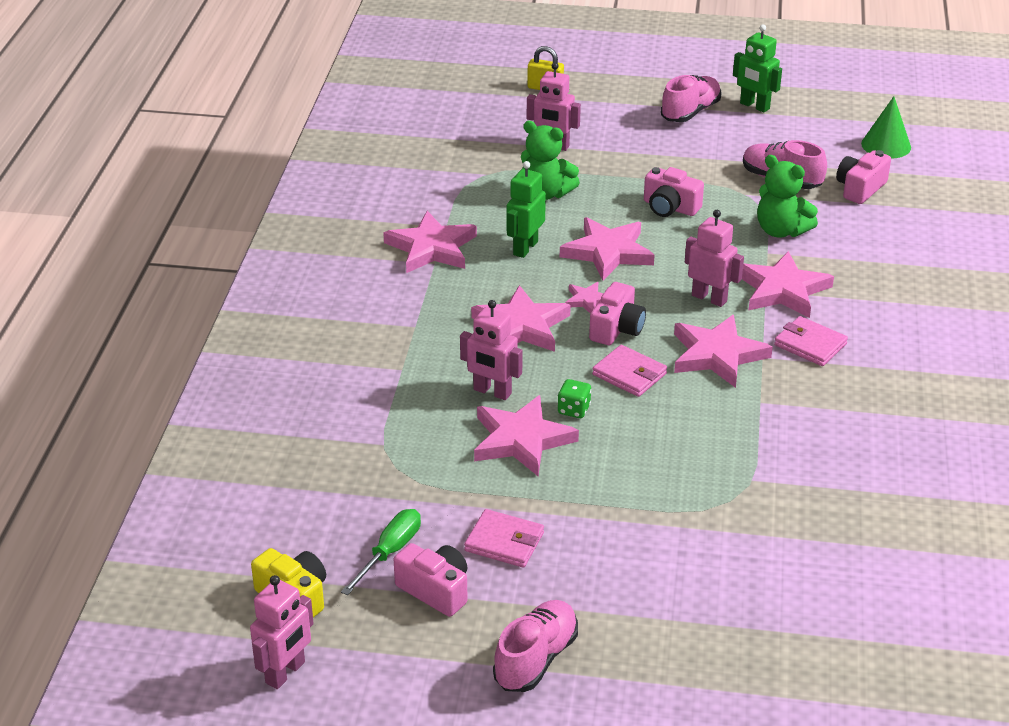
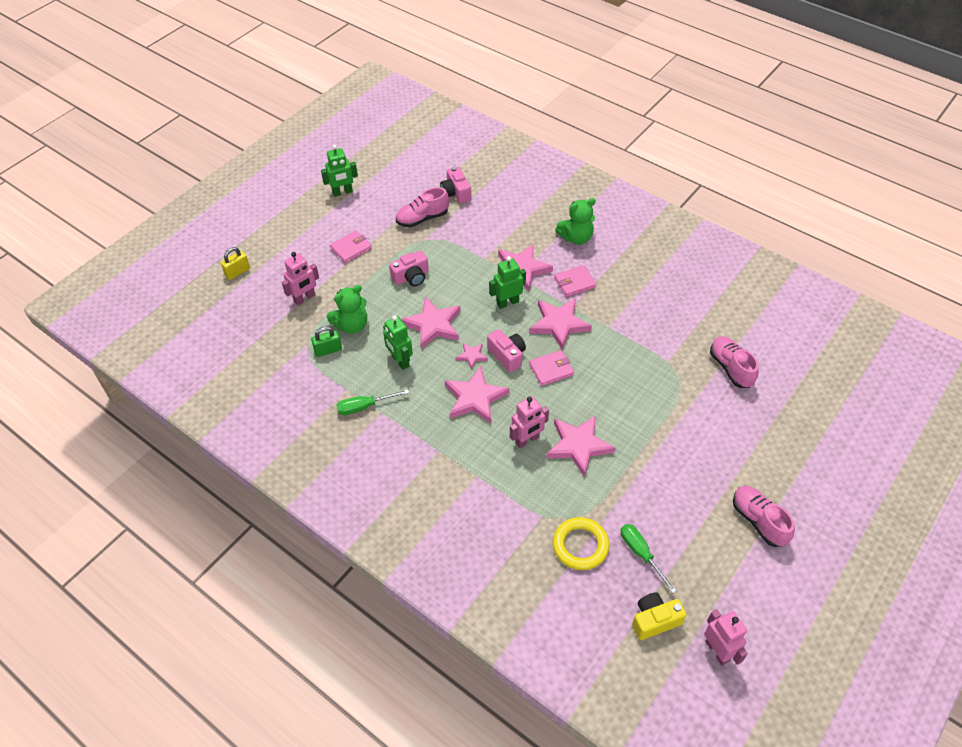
camera: 60 degrees left, 15 degrees up
(362, 492) = (580, 545): none -> yellow ring
(431, 248) = (364, 407): pink star -> green screwdriver
(435, 590) = (684, 544): pink camera -> none
(491, 191) = (328, 350): none -> green padlock
(504, 542) = (660, 493): pink wallet -> pink wallet (351, 248)
(574, 410) = (566, 409): green dice -> none
(690, 112) = (324, 221): pink shoe -> pink shoe (730, 368)
(709, 298) = (507, 302): pink robot -> green robot
(781, 230) = (469, 243): green teddy bear -> green teddy bear (576, 238)
(886, 145) = (425, 162): green cone -> none

